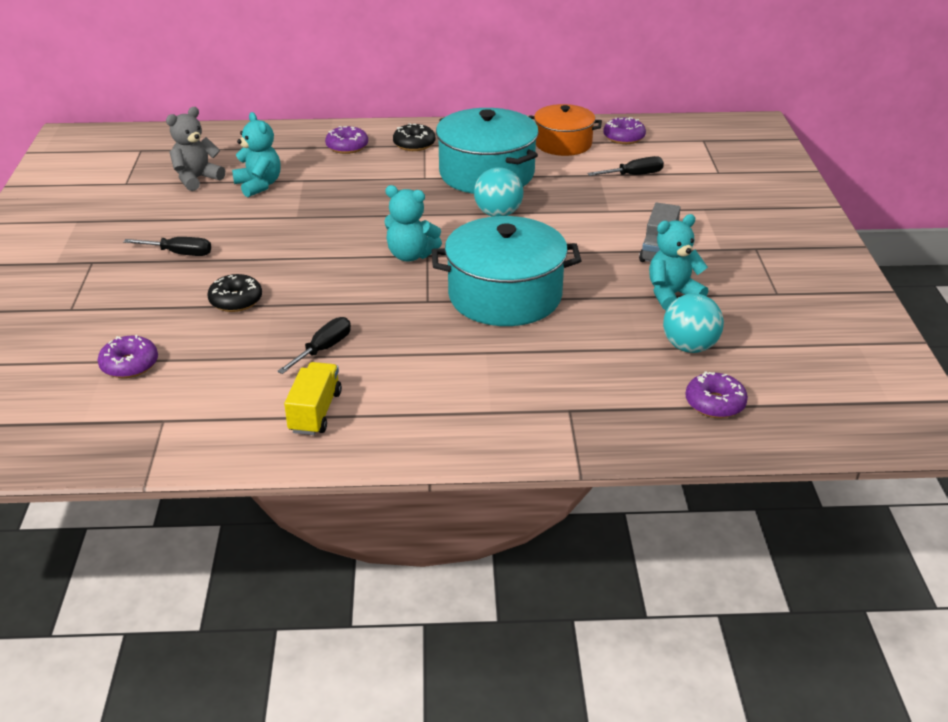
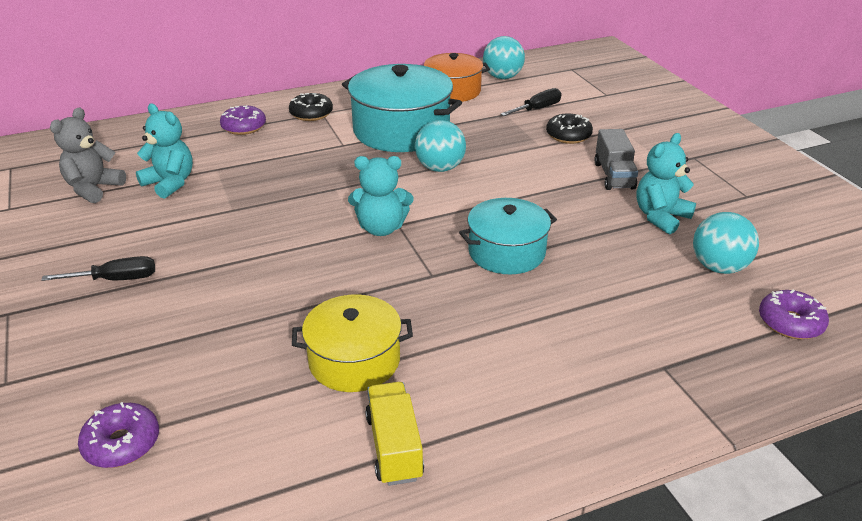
camera: 20 degrees left, 0 degrees up
(236, 301) = (216, 323): black donut -> black donut (568, 135)
(323, 349) = (354, 360): black screwdriver -> yellow pot
(505, 296) = (506, 252): turquoise pot -> turquoise pot, size x0.63
(623, 137) = (502, 77): purple donut -> turquoise ball

